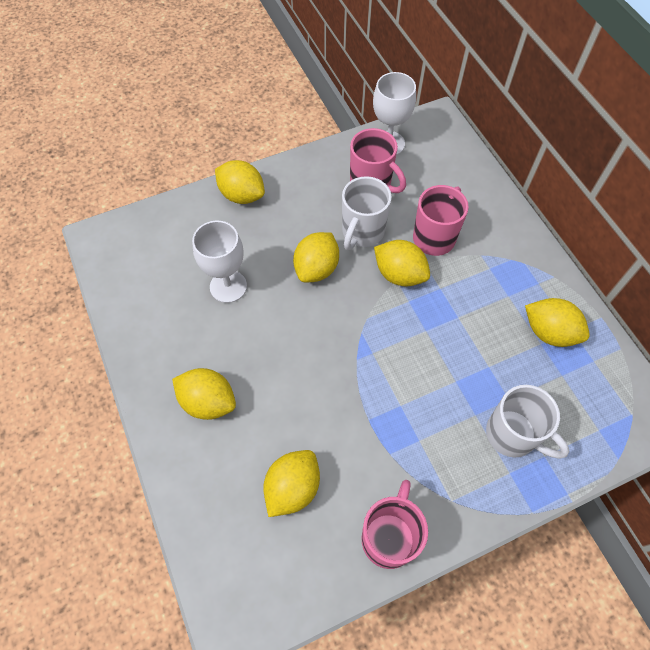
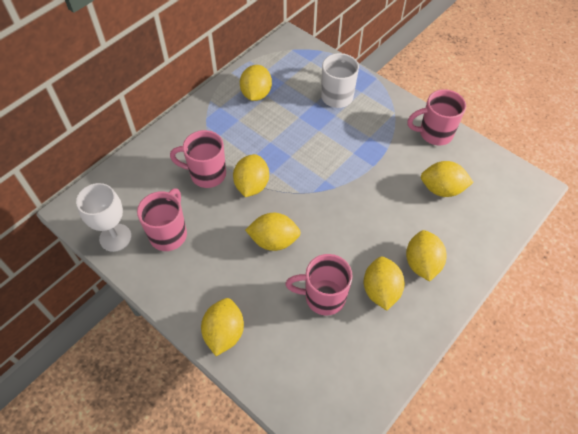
camera: 115 degrees left, 5 degrees down
(203, 342) = (381, 290): none -> yellow lemon
(228, 286) = (323, 297): white goblet -> pink mug
(362, 232) = (223, 222): white mug -> none

